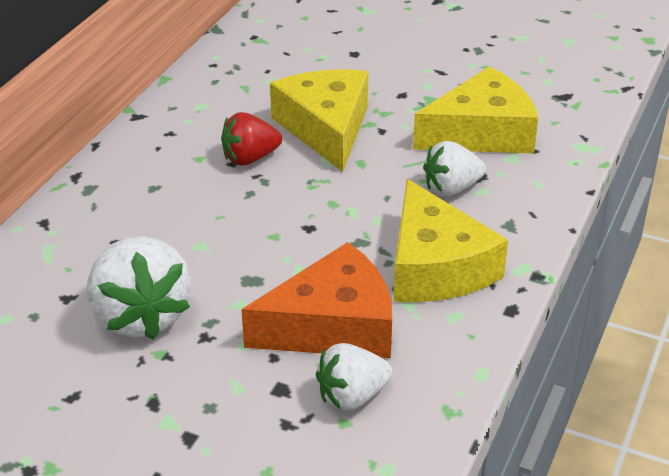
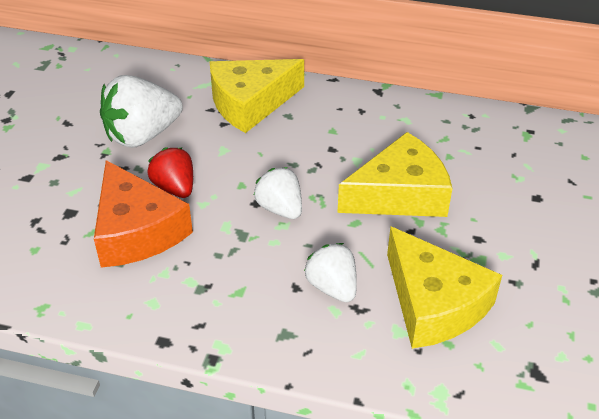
camera: 80 degrees right, 5 degrees up
(250, 158) = (340, 157): red strawberry -> red strawberry (175, 188)
(352, 396) = (59, 250): white strawberry -> white strawberry (280, 209)
(436, 266) = (215, 285): yellow cheese -> yellow cheese (250, 103)

